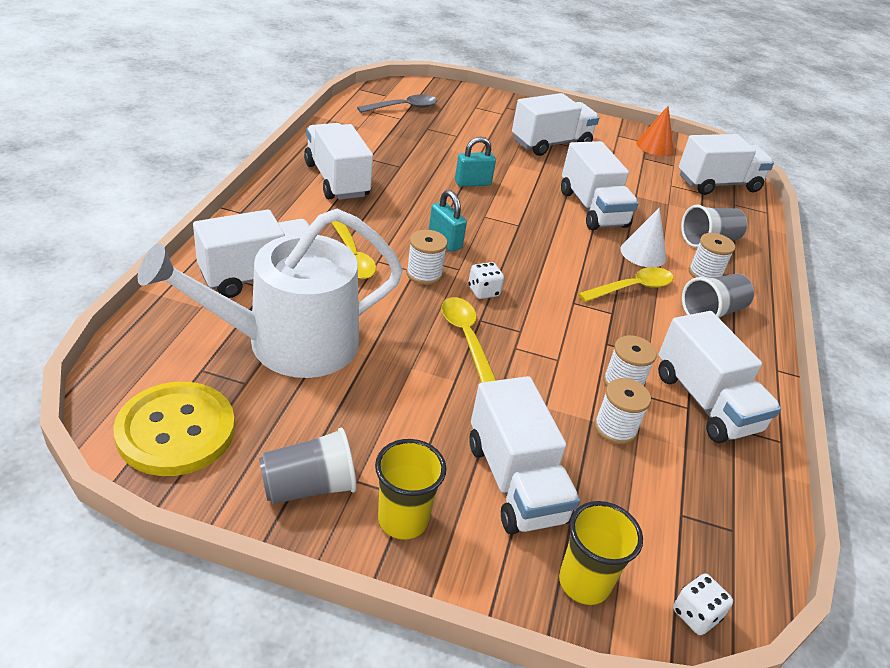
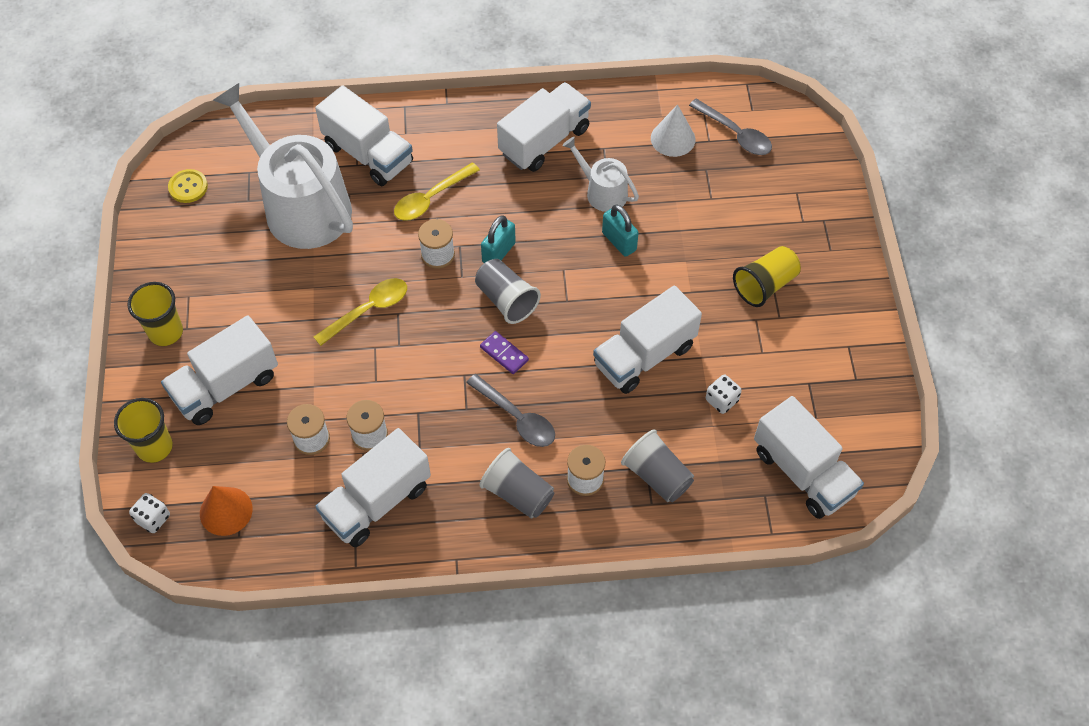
camera: 75 degrees right, 20 degrees up
(176, 431) = (188, 187): yellow button -> yellow button, size x0.49
(308, 487) = (172, 273): grey cup -> grey cup (506, 300)
(415, 173) = (602, 192): none -> white watering can
(483, 291) = (438, 304): white dice -> white dice (721, 400)
(551, 144) = (765, 285): white truck -> yellow cup
(560, 273) = (504, 354): none -> purple domino
(632, 288) = (516, 417): yellow spoon -> grey spoon
(643, 253) = (587, 417): white cone -> white cone (673, 138)
(654, 146) = (851, 390): orange cone -> orange cone (226, 511)

